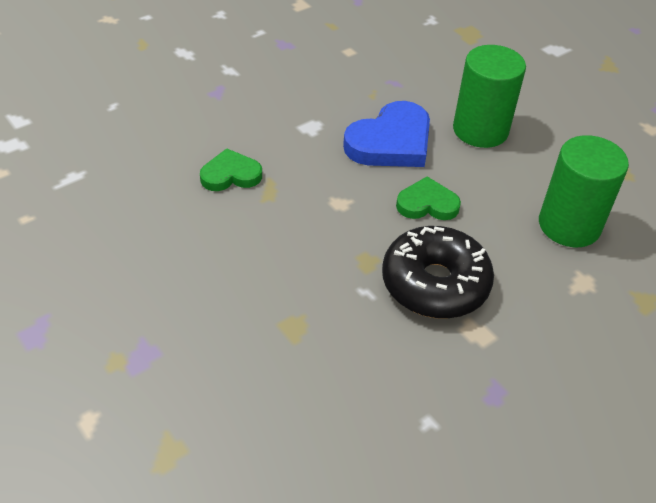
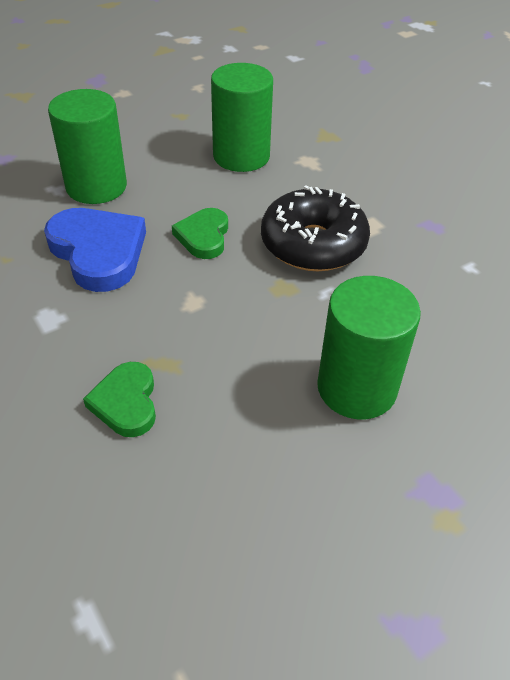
camera: 85 degrees left, 0 degrees up
(248, 310) = (356, 388): none -> green cylinder

